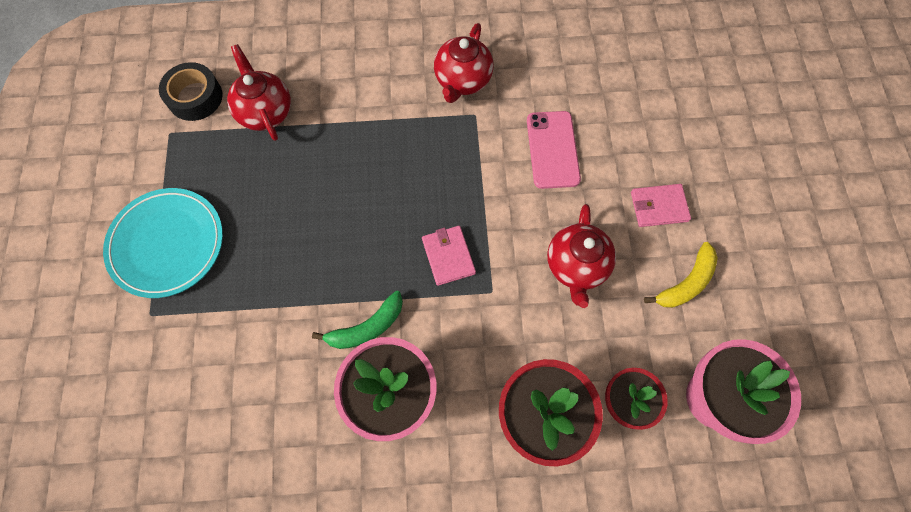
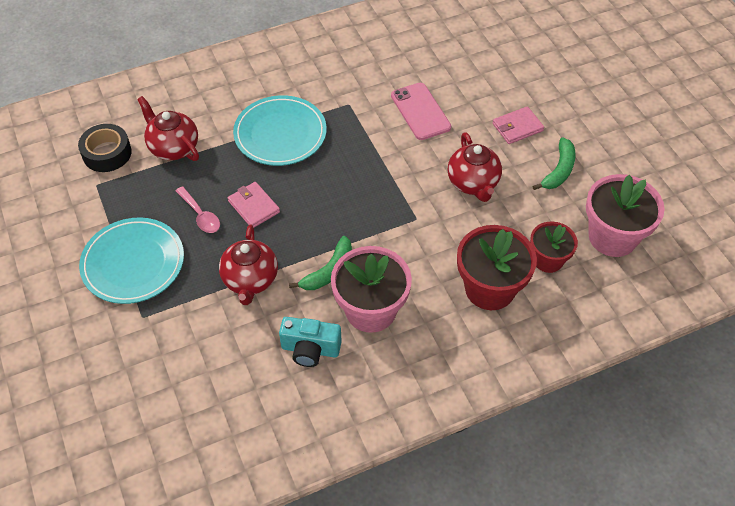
camera: 20 degrees left, 15 degrees down
(259, 207) = (200, 215): none -> pink spoon
(306, 423) = (310, 349): none -> turquoise camera
(384, 130) = (280, 134): none -> turquoise plate
(448, 256) = (371, 205): pink wallet -> pink wallet (253, 206)
(462, 81) = (328, 83): red teapot -> red teapot (250, 280)
(686, 283) = (559, 170): yellow banana -> green banana

